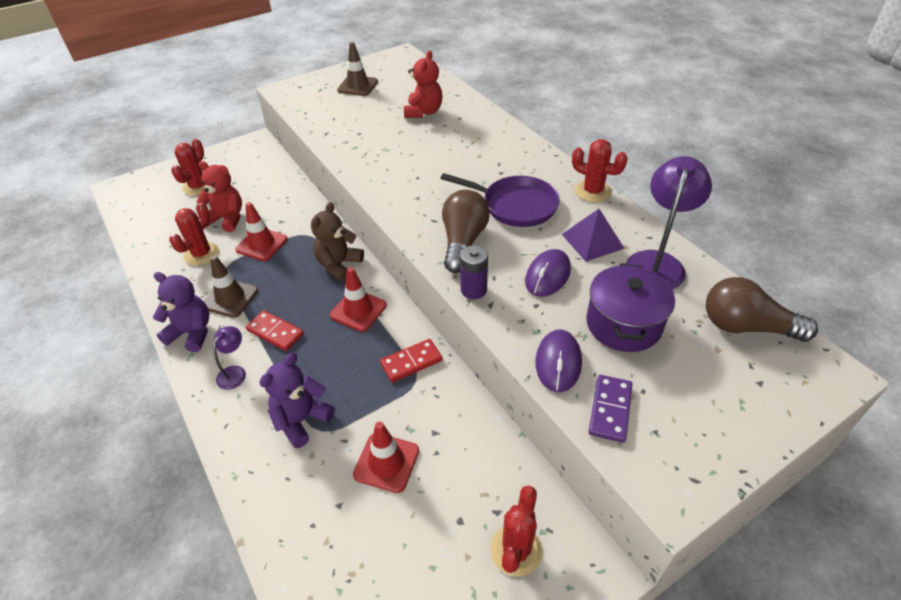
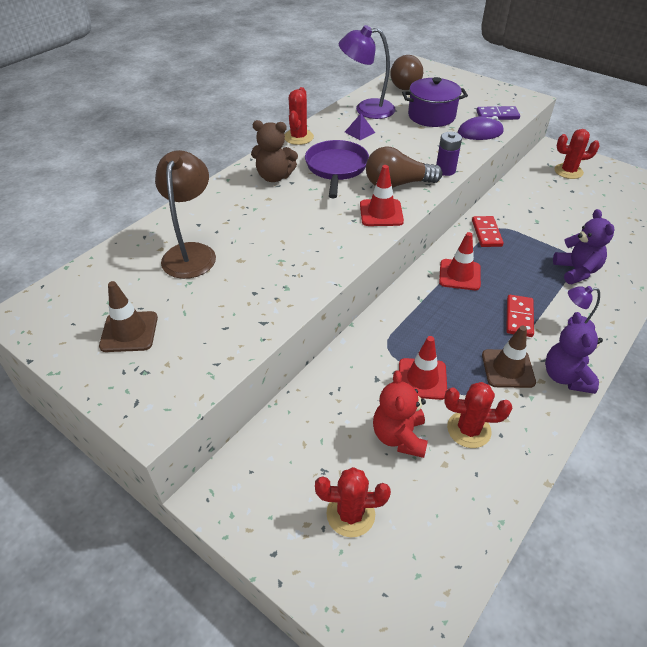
camera: 110 degrees left, 0 degrees up
(301, 420) = (576, 271): purple teddy bear -> purple teddy bear turned 120 degrees counterclockwise
(338, 265) = (416, 305): brown teddy bear -> brown teddy bear (274, 177)
(386, 462) = (567, 224): red traffic cone -> red traffic cone (381, 213)
(411, 362) = (486, 233): red domino -> red domino turned 45 degrees clockwise
(423, 112) = (191, 253): red teddy bear -> brown lamp
(547, 275) = (408, 144): purple mouse -> none
(592, 241) = (360, 132): purple pyramid -> purple pyramid, size x0.65

